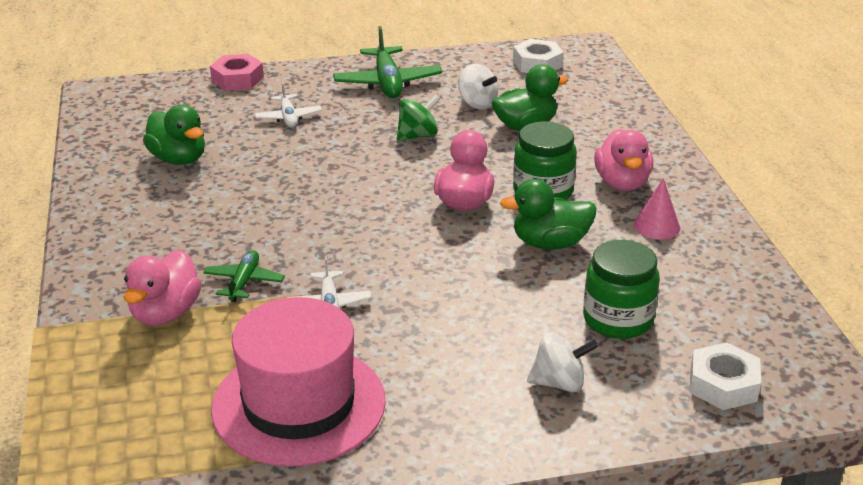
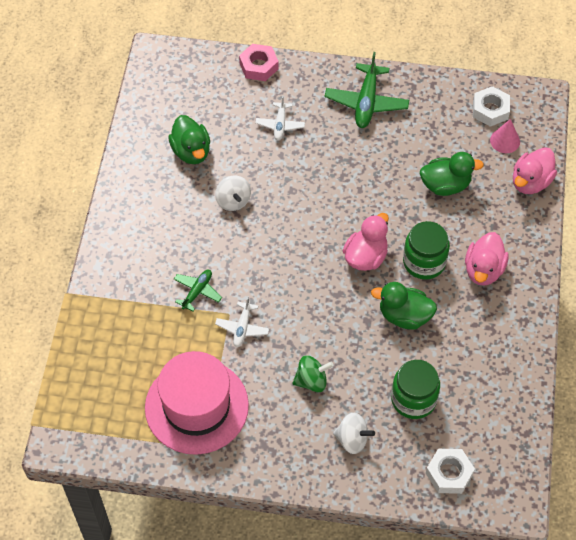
camera: 20 degrees right, 25 degrees up
(165, 313) = (143, 305): pink duck -> pink duck (530, 182)
(418, 136) = (363, 174): green spinning top -> green spinning top (311, 381)
(477, 104) = (422, 148): white spinning top -> white spinning top (233, 201)
(656, 226) = (484, 321): pink cone -> pink cone (505, 141)

